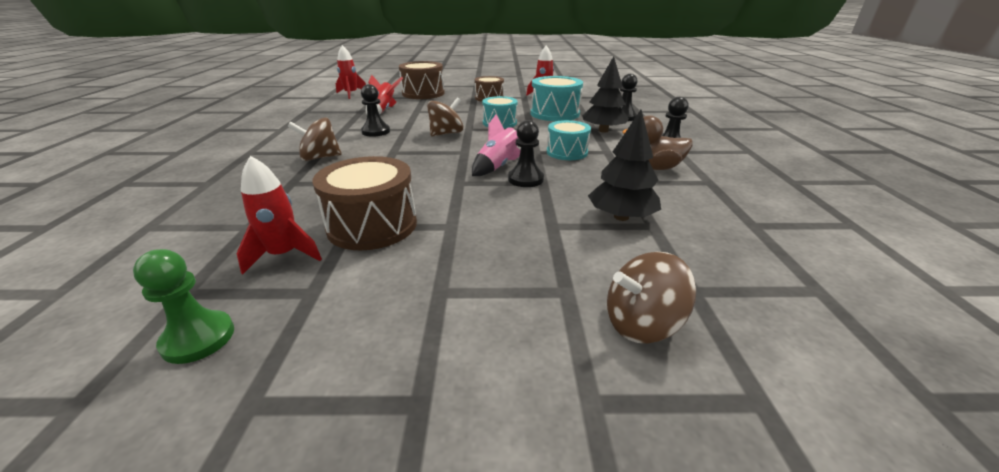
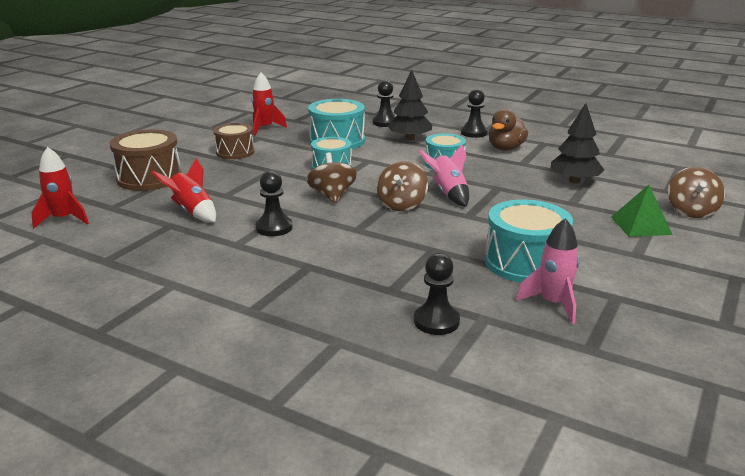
camera: 60 degrees left, 5 degrees down
(198, 338) = (656, 342): green pawn -> none
(284, 255) = (553, 304): red rocket -> pink rocket
(320, 157) = (328, 268): brown spinning top -> brown spinning top (402, 205)
(372, 225) = (525, 262): brown drum -> turquoise drum
(525, 179) = (486, 191): black pawn -> black pawn (436, 321)
(536, 283) = (640, 225): none -> green pyramid

